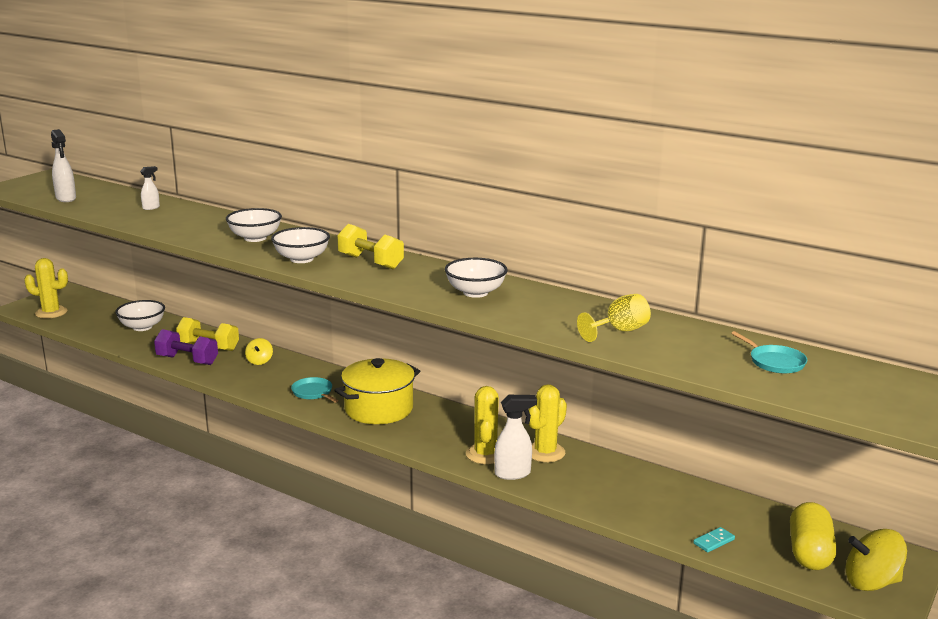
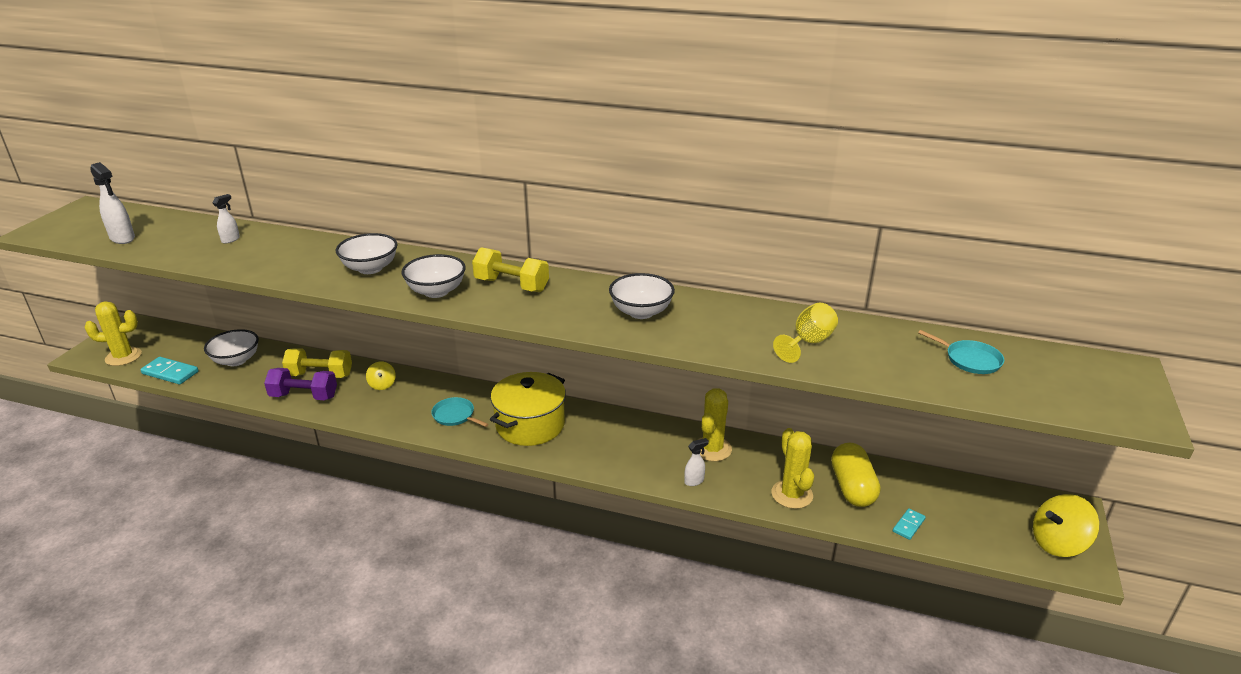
camera: 15 degrees left, 10 degrees up
(84, 329) = (170, 373): none -> turquoise domino
(485, 454) = (657, 462): yellow cactus -> yellow cactus (792, 494)
(513, 474) = (694, 481): white spray bottle -> white spray bottle, size x0.59
(809, 552) = (993, 520): yellow capsule -> yellow capsule (852, 487)

